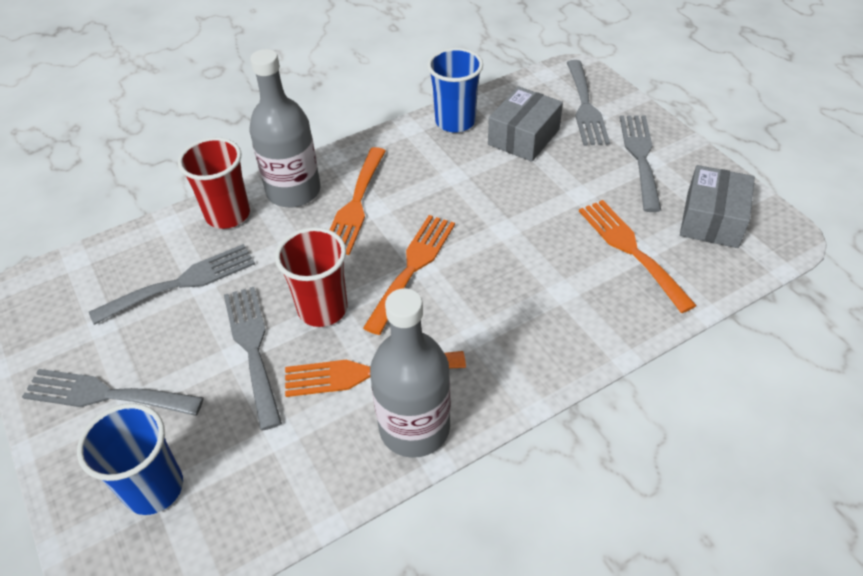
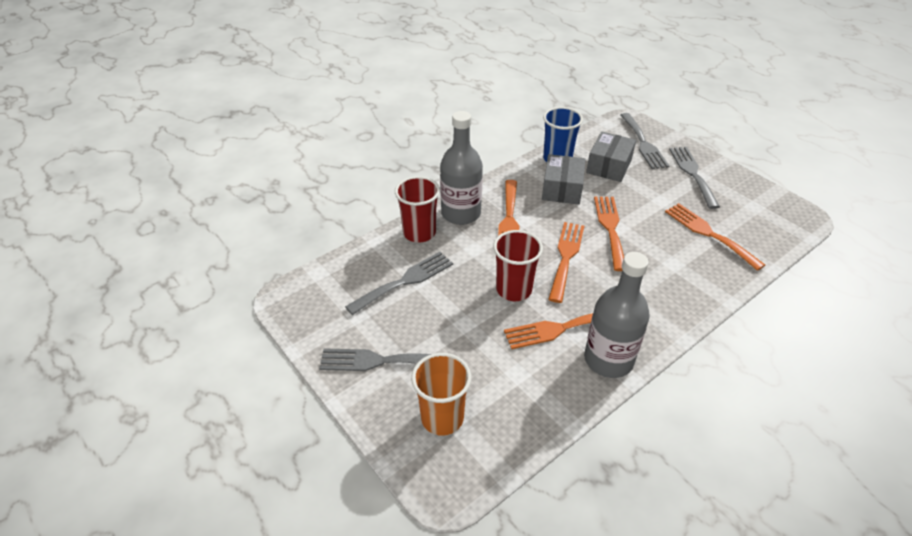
camera: 10 degrees left, 5 degrees down
(154, 488) = (442, 418): blue cup -> orange cup
(252, 348) = (474, 320): grey fork -> none
(491, 229) = (610, 228): none -> orange fork
(712, 219) = (754, 210): grey box -> grey box (562, 189)

